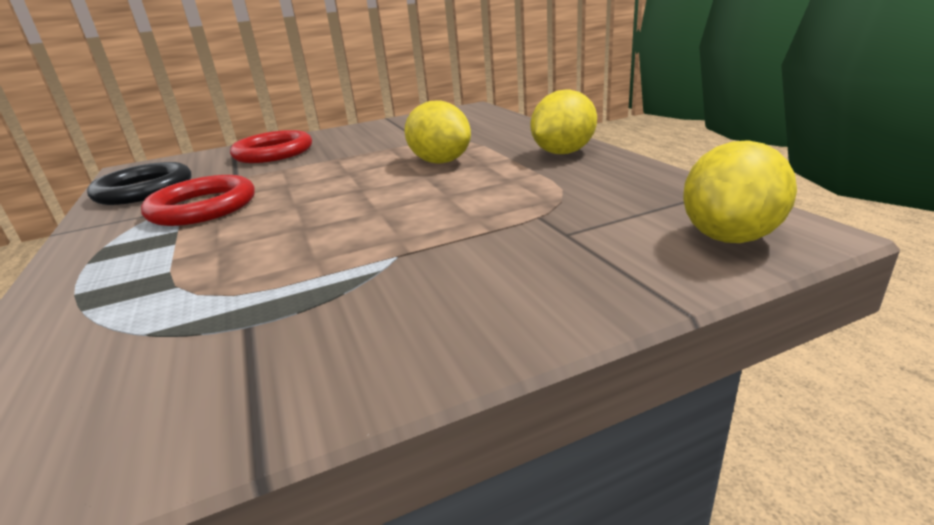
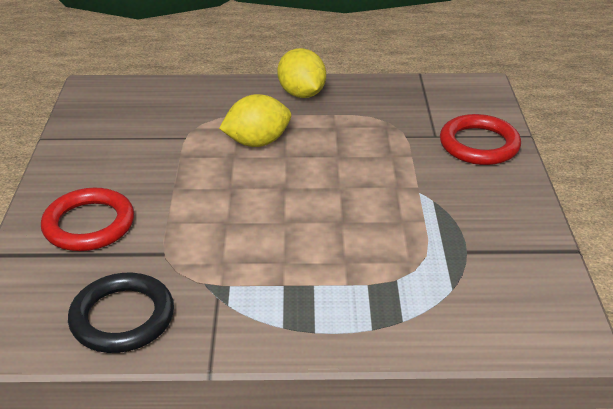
camera: 70 degrees left, 10 degrees up
(203, 207) = (235, 272): red ring -> red ring (479, 144)
(730, 237) = (475, 100): yellow lemon -> none

